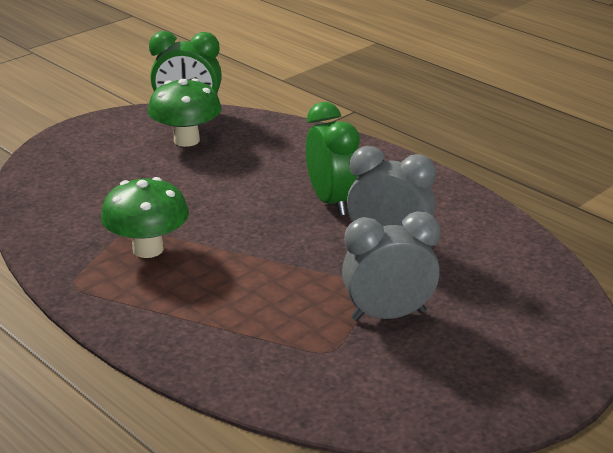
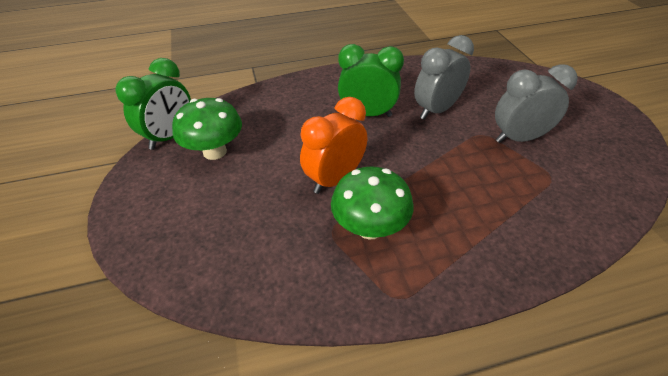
camera: 60 degrees left, 15 degrees up
(201, 212) = (335, 179): none -> orange clock
(388, 315) = (519, 138): grey clock -> grey clock turned 60 degrees clockwise

